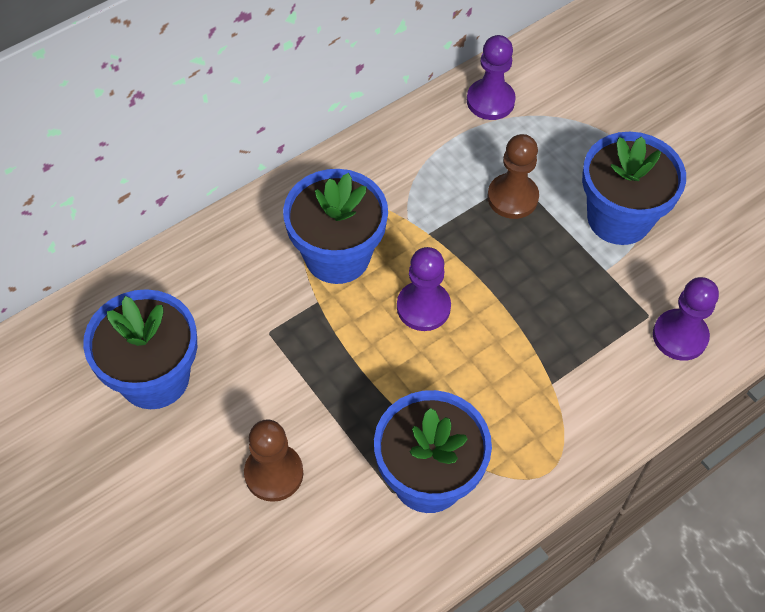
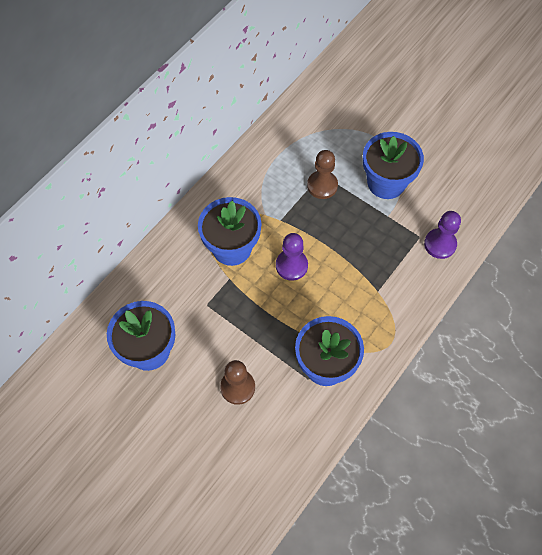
camera: 15 degrees left, 5 degrees up
(490, 101) = (291, 128): purple pawn -> none

